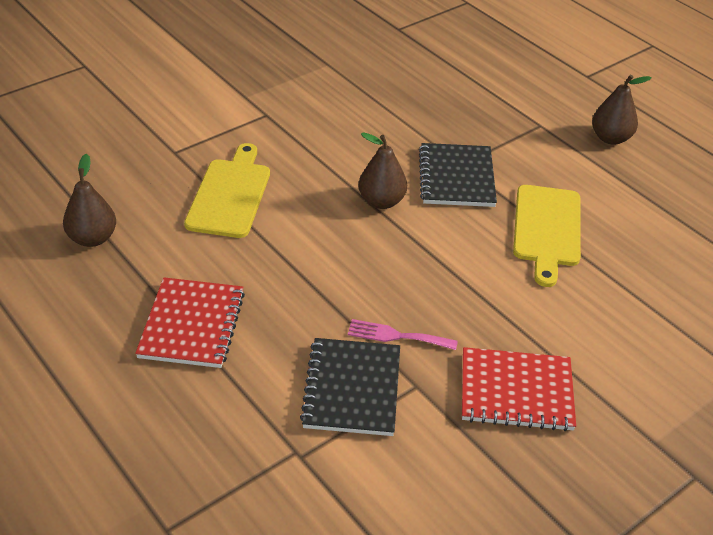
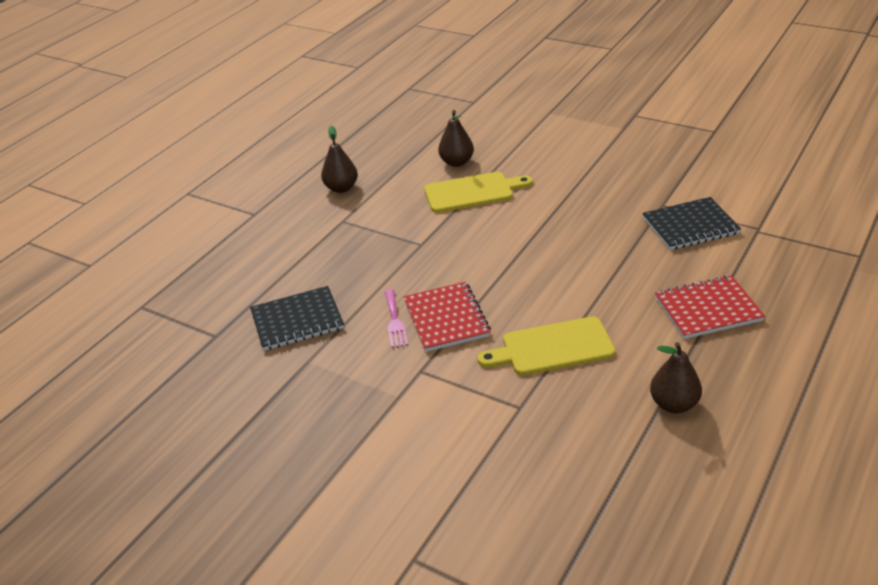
camera: 105 degrees left, 5 degrees down
(381, 201) = (498, 267): brown pear -> brown pear (457, 162)
(396, 336) = (629, 222): pink fork -> pink fork (395, 321)
(456, 177) = (440, 241): black notebook -> black notebook (297, 320)
(516, 391) = (631, 172): red notebook -> red notebook (446, 319)

